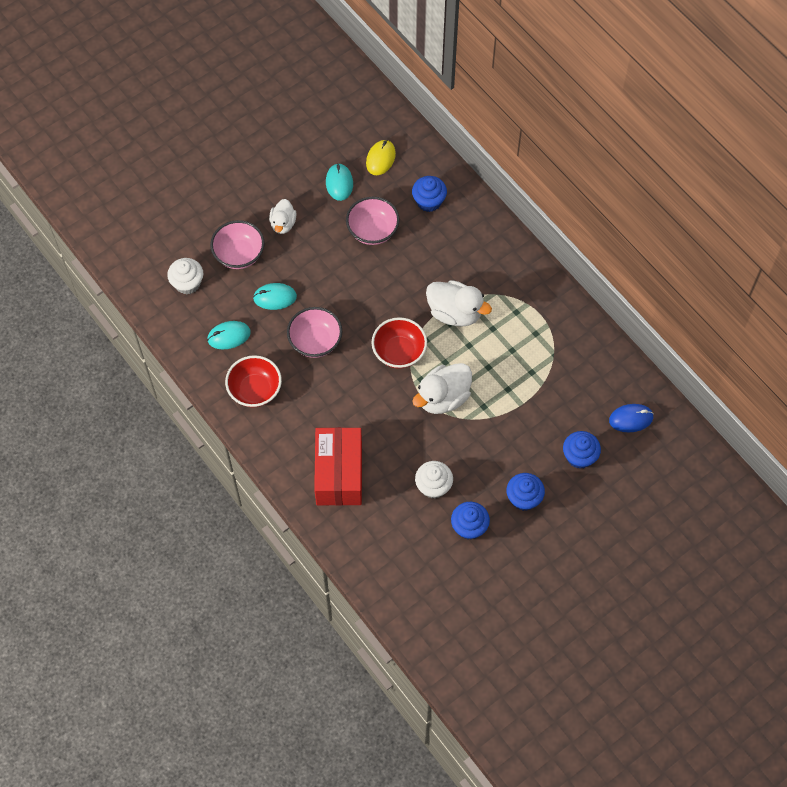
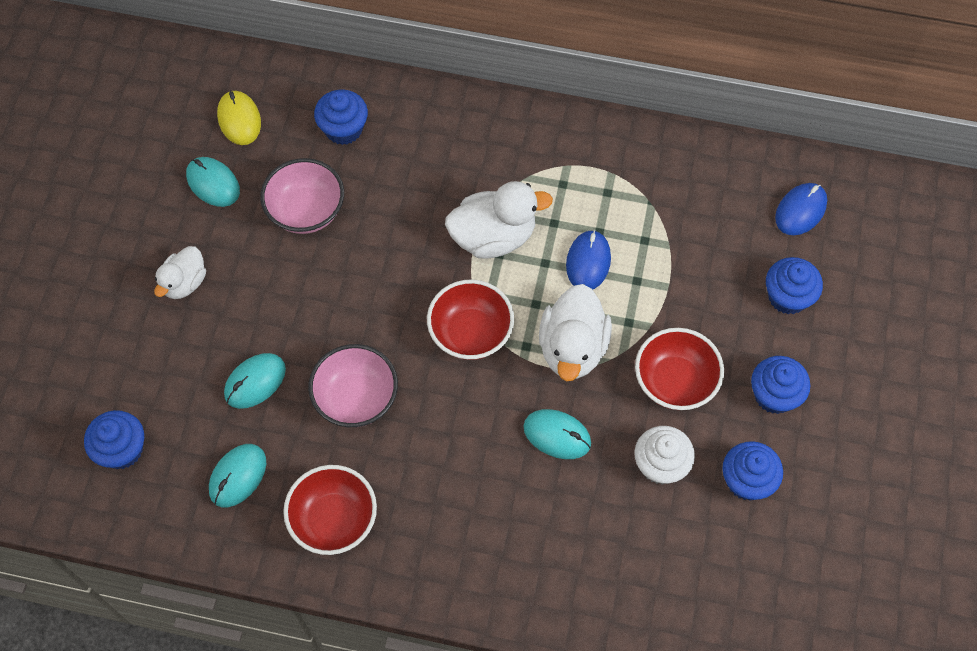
camera: 40 degrees left, 0 degrees up
(187, 283) = (122, 449): white cupcake -> blue cupcake
(239, 254) = (160, 362): pink bowl -> none
(283, 224) = (184, 283): white duck -> white duck turned 60 degrees clockwise
(339, 474) = (535, 542): red box -> none
(396, 433) = (557, 435): none -> turquoise mouse
(479, 453) = (675, 382): none -> red bowl
(491, 361) = (588, 262): none -> blue mouse

